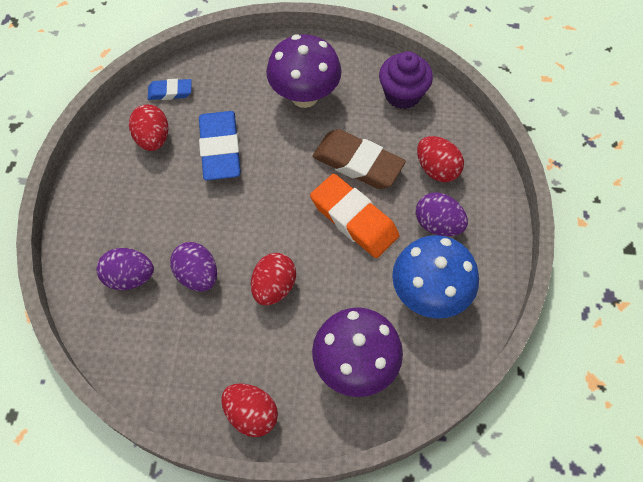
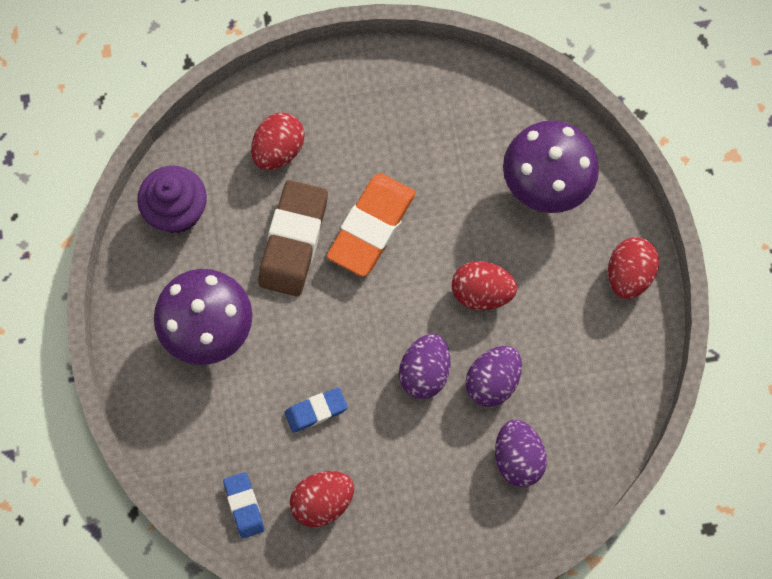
camera: 105 degrees left, 10 degrees up
(220, 149) = (316, 411): blue eraser -> blue eraser, size x0.53
(429, 295) = (443, 128): blue mushroom -> none
(438, 224) = (353, 135): purple egg -> purple egg (424, 372)

